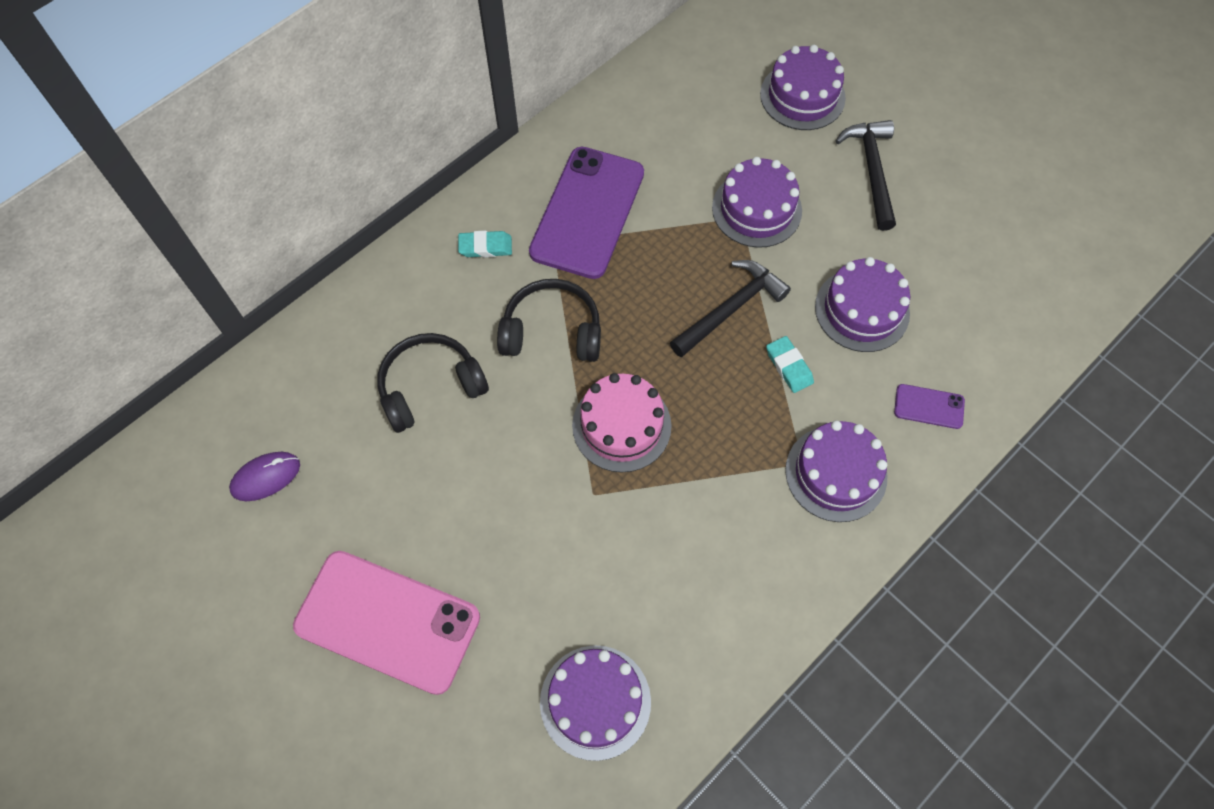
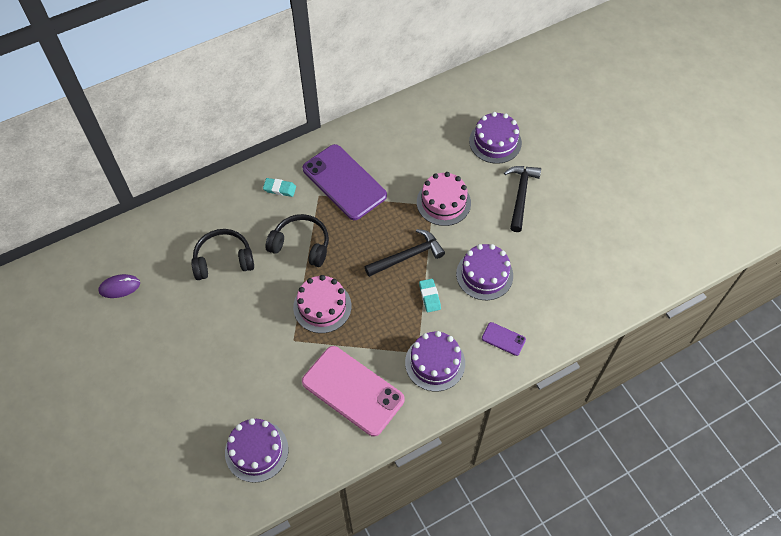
camera: 15 degrees right, 5 degrees down
(387, 621) = (160, 379): pink phone -> pink phone (353, 390)
(587, 212) = (344, 182): purple phone -> purple phone turned 75 degrees counterclockwise
(756, 209) = (443, 202): purple cake -> pink cake

